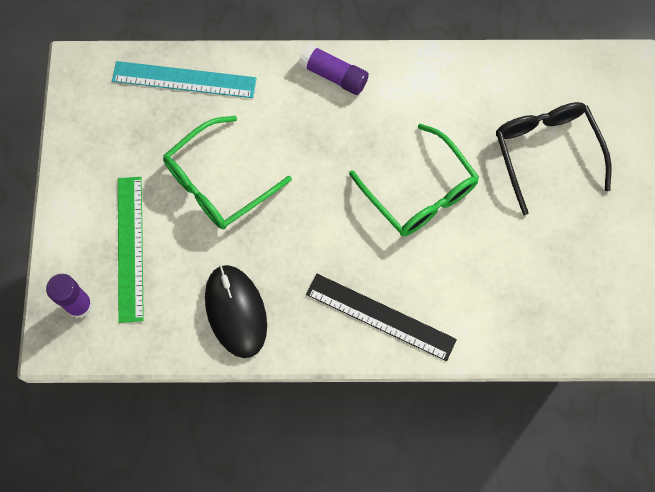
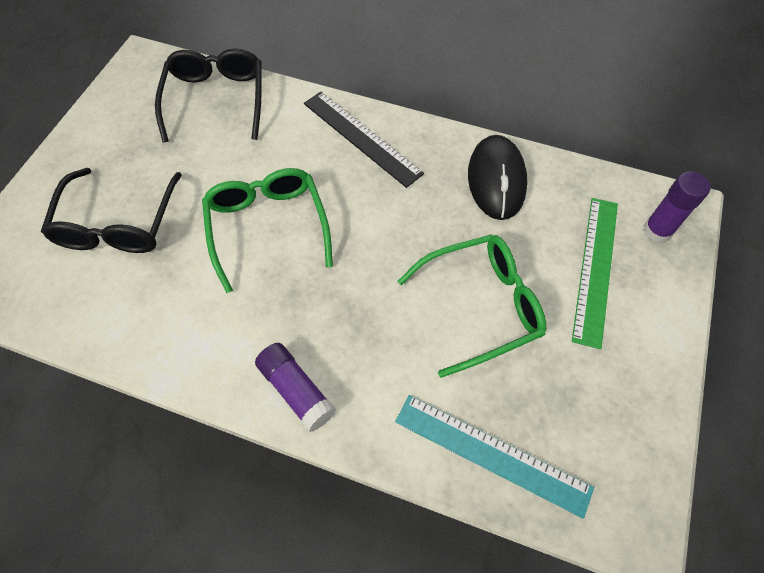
camera: 160 degrees left, 10 degrees down
(545, 313) = (216, 100): none -> black glasses

